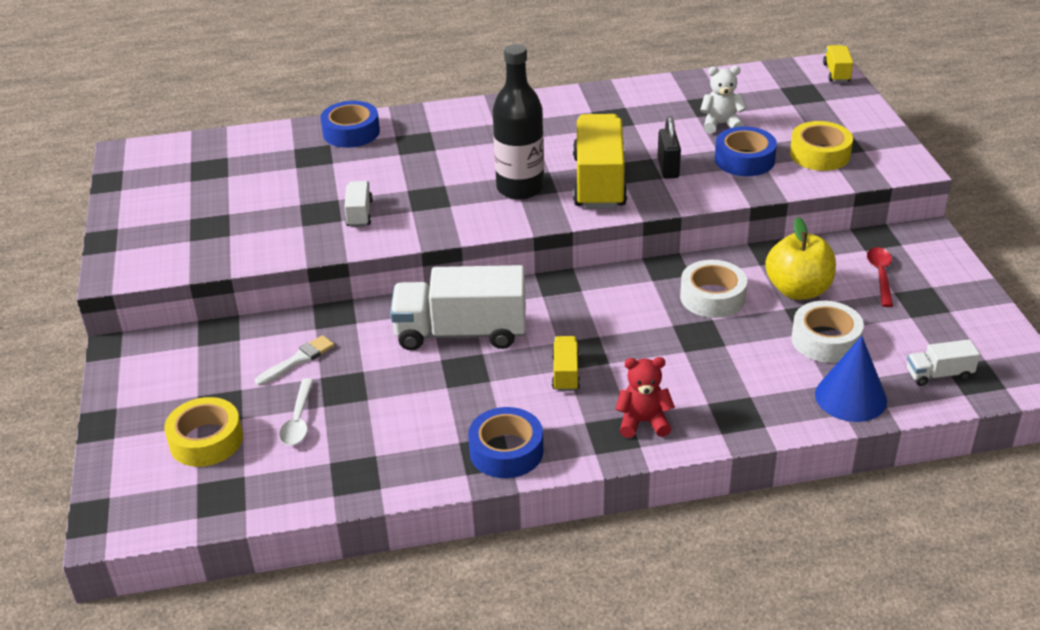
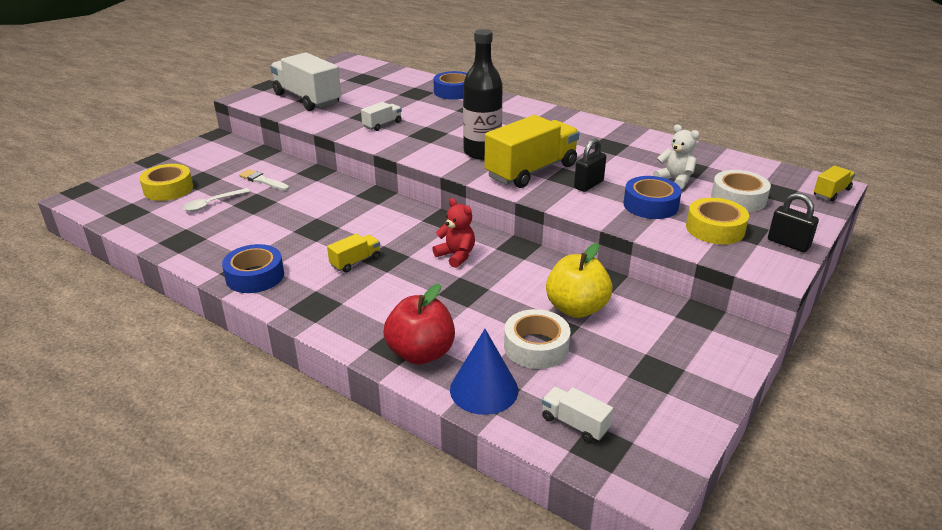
camera: 45 degrees right, 5 degrees down
(298, 360) = (263, 181): white brush -> white brush turned 150 degrees counterclockwise
(461, 333) = (349, 212): white truck -> white truck (307, 99)
(643, 422) = (341, 311): red teddy bear -> red teddy bear (456, 256)
(712, 297) = (513, 278): white tape -> white tape (738, 198)
(763, 406) = (421, 353): none -> red apple
(880, 138) = (788, 243): none -> black padlock
(880, 275) = (656, 337): red spoon -> none

